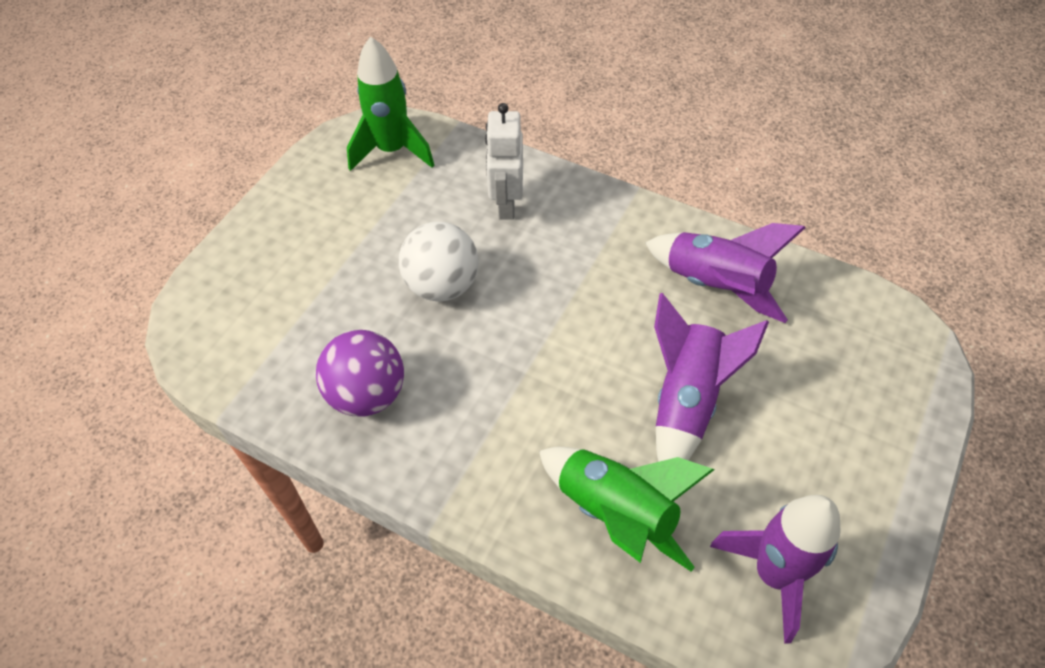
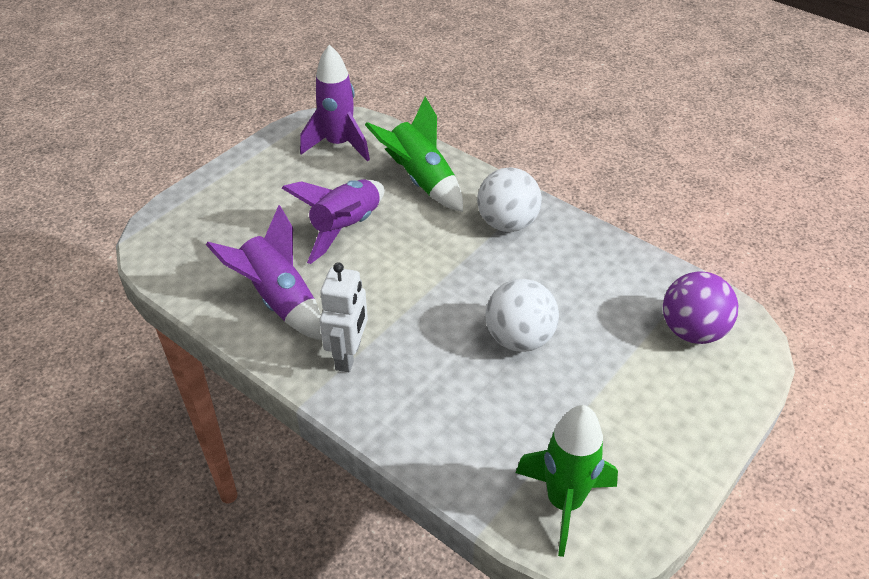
camera: 170 degrees left, 10 degrees down
(367, 394) = (586, 266): purple ball -> purple ball (692, 331)
(474, 449) = (507, 223): none -> white ball
(506, 204) = (443, 409): white robot -> white robot (349, 355)

